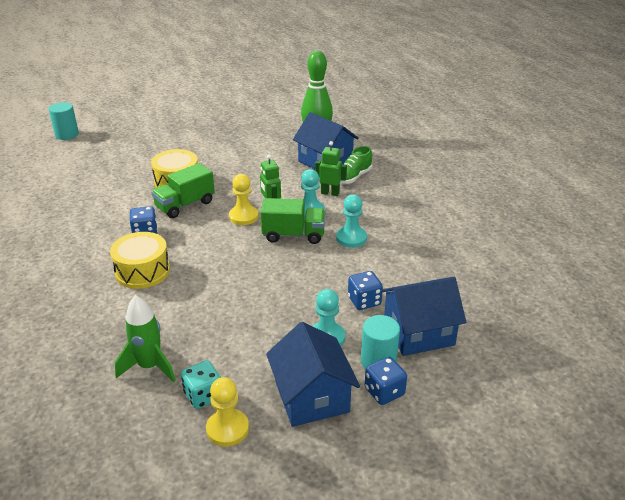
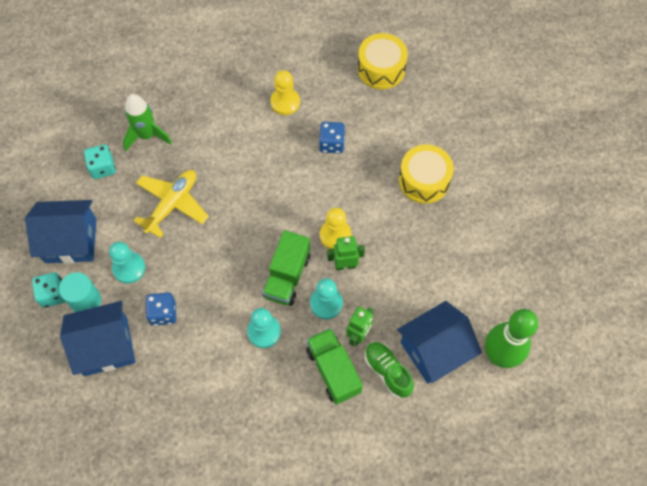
camera: 105 degrees right, 30 degrees up
(67, 135) = (561, 78): turquoise cylinder -> none
(142, 271) = (270, 138): yellow drum -> yellow drum (381, 69)
(185, 205) = (373, 183): green truck -> green truck (333, 370)
(227, 429) = (65, 179): yellow pawn -> yellow pawn (285, 102)
(239, 323) = (172, 204): none -> yellow plane
(384, 392) = (53, 294): blue dice -> turquoise dice
(418, 332) = (106, 346): blue house -> blue house turned 75 degrees clockwise

